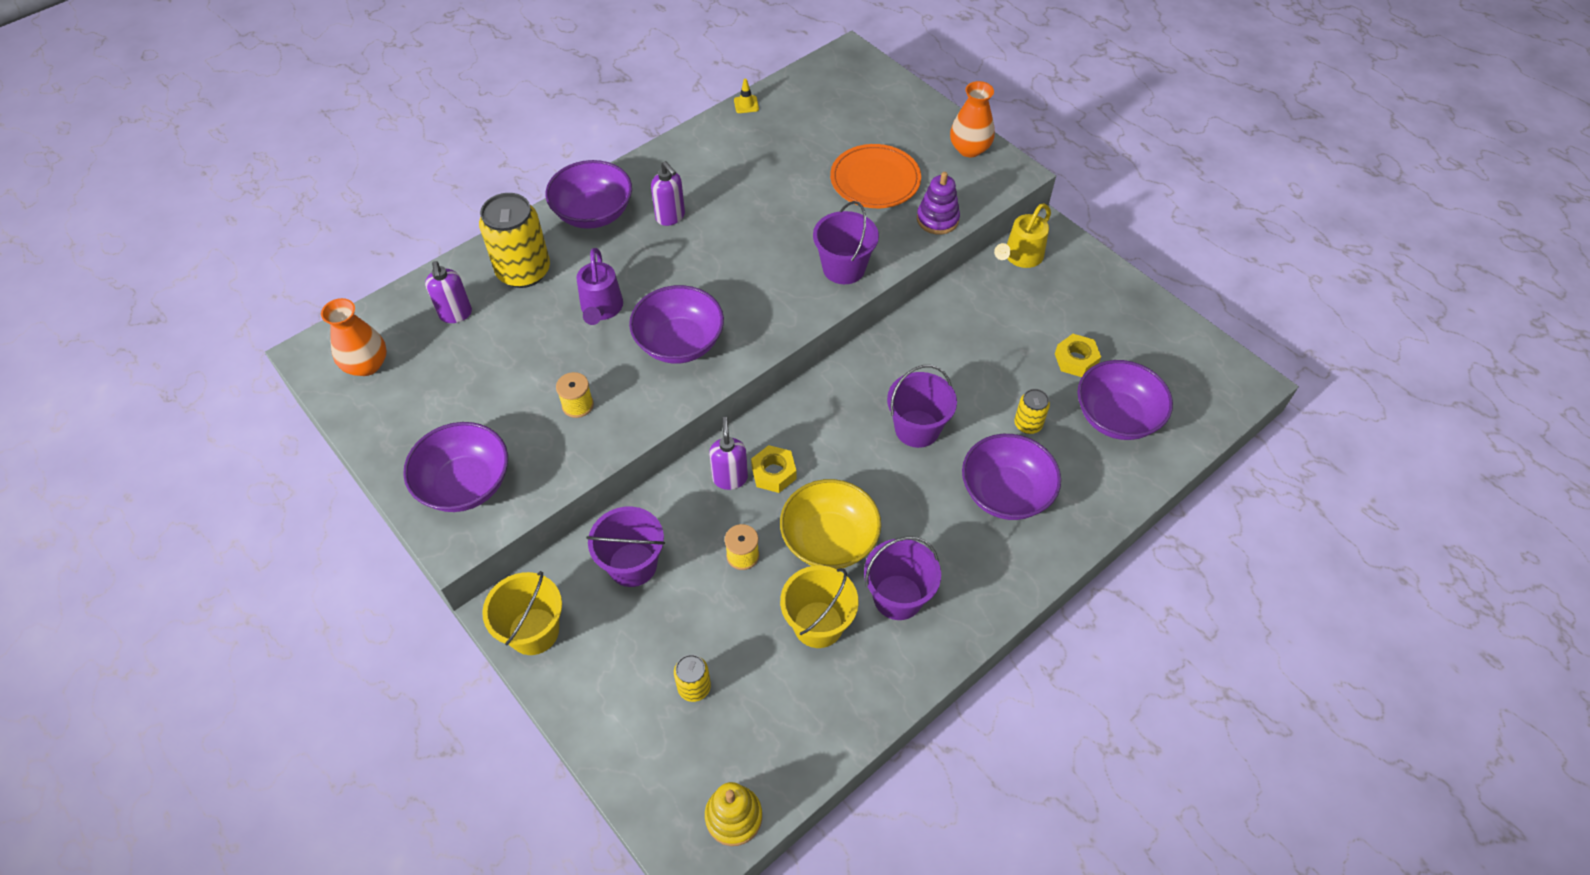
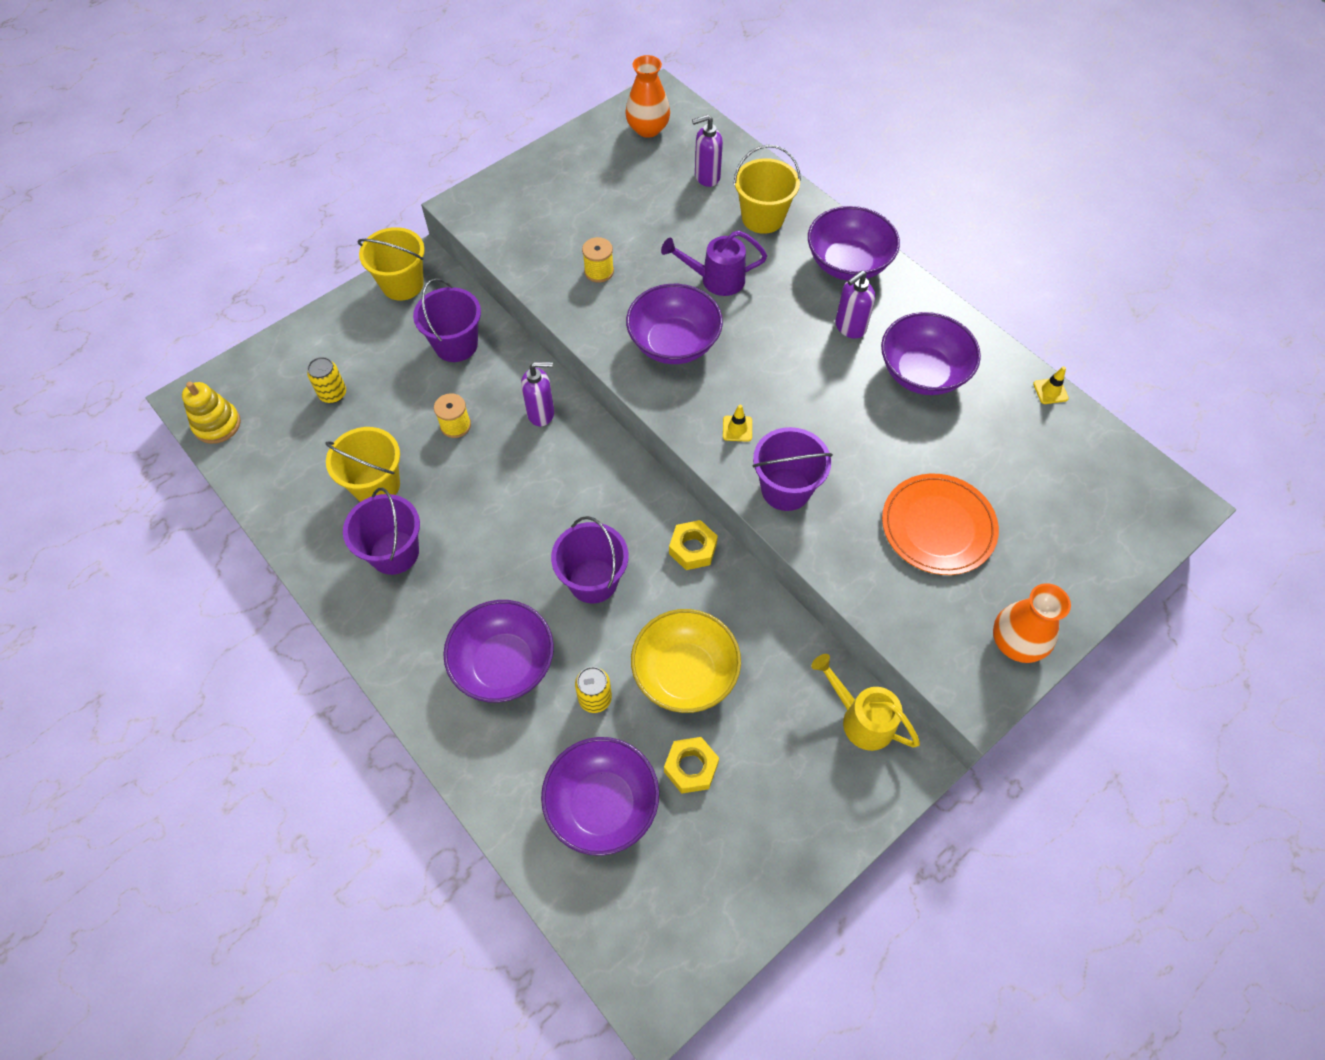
camera: 90 degrees right, 5 degrees up
(465, 484) = (518, 206): purple bowl -> purple bowl (922, 373)
(524, 271) = (762, 218): yellow can -> yellow bucket
(773, 473) = (544, 449): yellow nut -> yellow nut (693, 549)
(781, 298) = (737, 428): none -> yellow traffic cone
(829, 540) = (464, 495): yellow bowl -> yellow bowl (685, 673)
(937, 219) = (876, 593): purple stacking toy -> none

